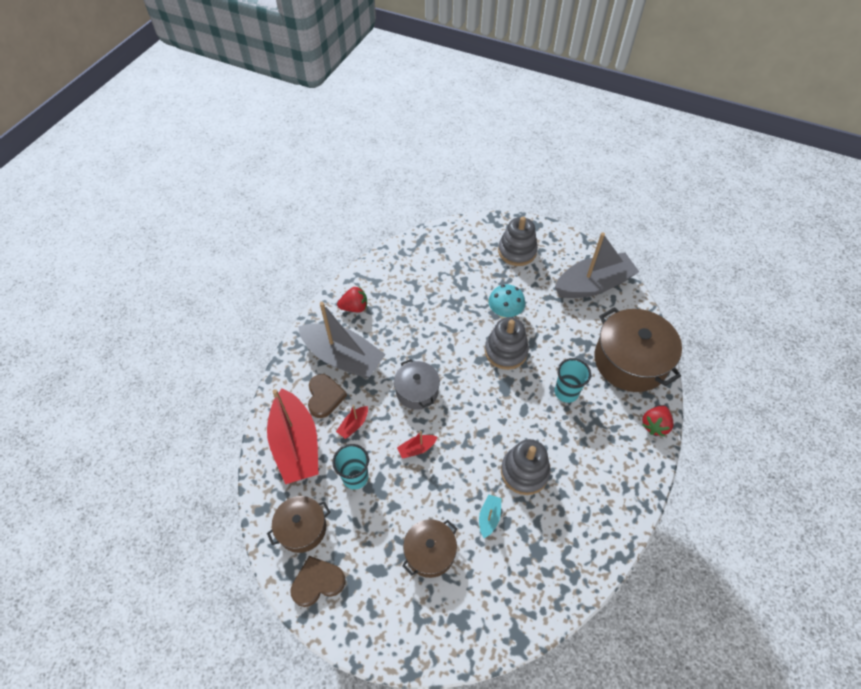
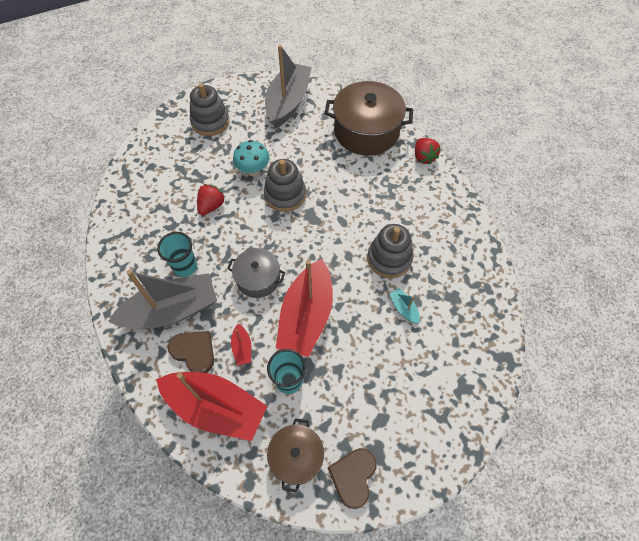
camera: 50 degrees left, 5 degrees up
(354, 307) = (134, 266): red strawberry -> red strawberry (211, 206)
(417, 449) = (306, 316): red boat -> red boat, size x2.47
(430, 552) = (397, 370): brown pot -> none
(566, 392) = (353, 185): turquoise cup -> turquoise cup (185, 267)

